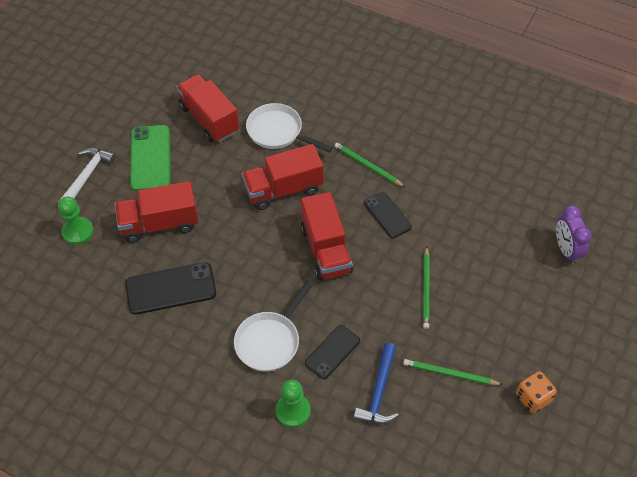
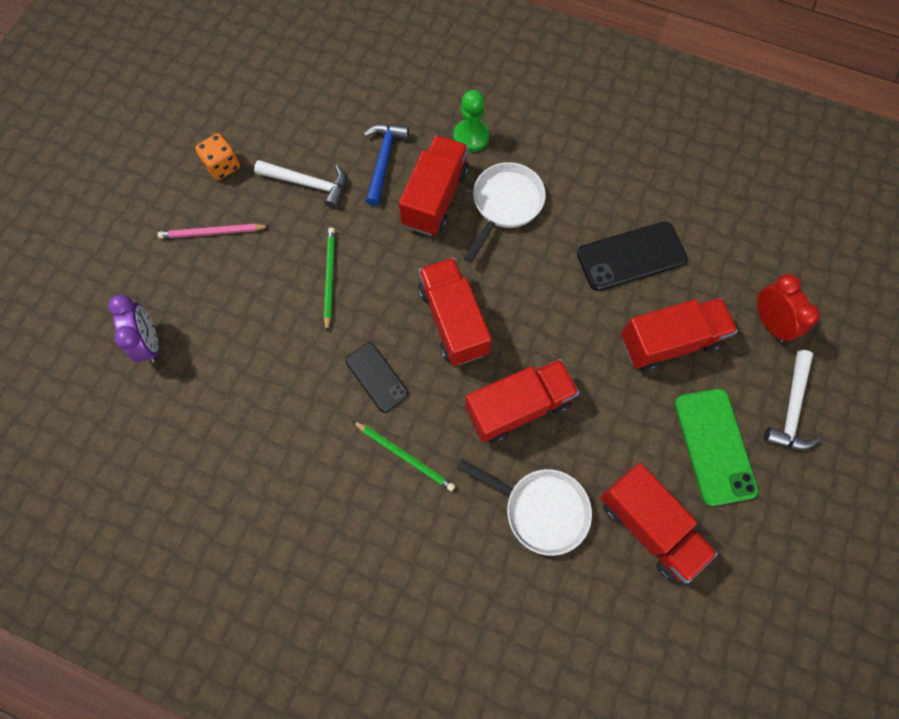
camera: 175 degrees right, 15 degrees up
(78, 231) = (769, 322): green pawn -> red clock
(332, 352) = (435, 197): black phone -> red truck
(450, 374) = (308, 184): green pencil -> white hammer
(532, 334) = (212, 232): none -> pink pencil

